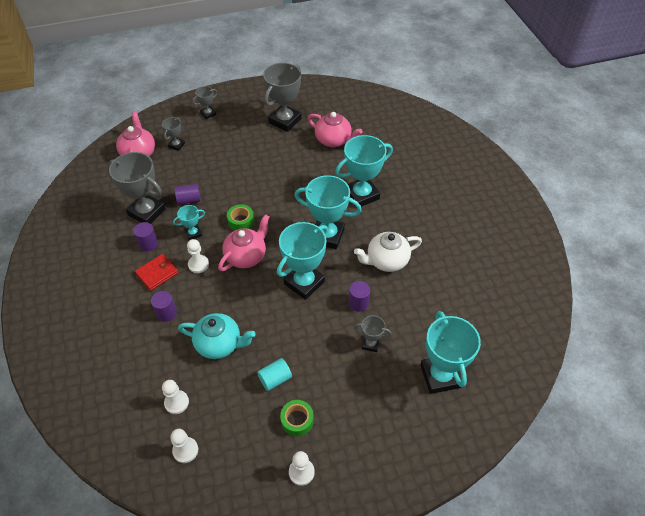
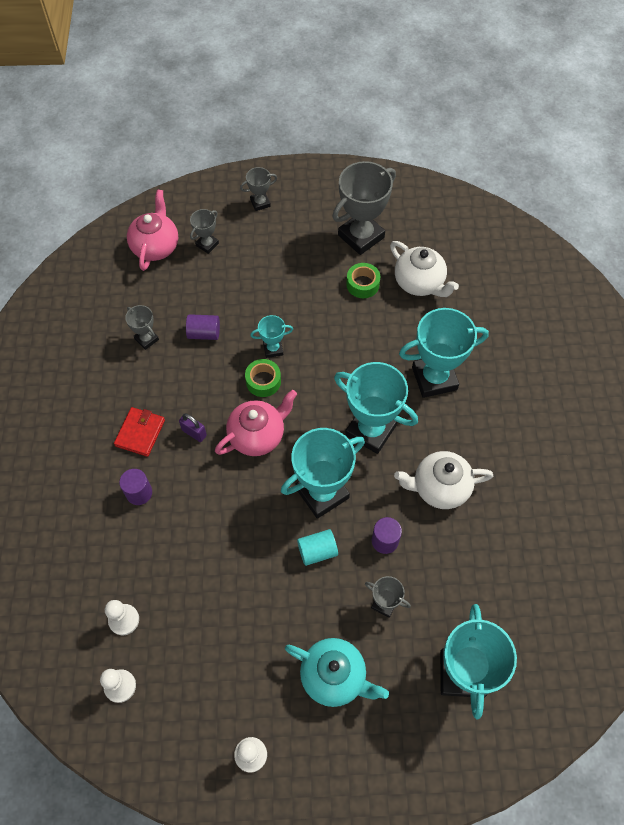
camera: 15 degrees right, 10 degrees up
(146, 212) = (146, 339): grey trophy -> grey trophy, size x0.49
(148, 244) = (138, 387): purple cylinder -> none
(157, 273) = (140, 433): red wallet -> red wallet turned 45 degrees counterclockwise
(193, 233) = (198, 385): turquoise trophy -> turquoise trophy (273, 349)
(198, 264) = (194, 433): white pawn -> purple padlock
(219, 344) = (193, 553): turquoise teapot -> turquoise teapot (334, 676)
(275, 379) = (250, 620): turquoise cylinder -> turquoise cylinder (317, 551)
(297, 420) = (263, 684): green tape -> green tape (362, 284)
(333, 140) = (419, 283): pink teapot -> white teapot

